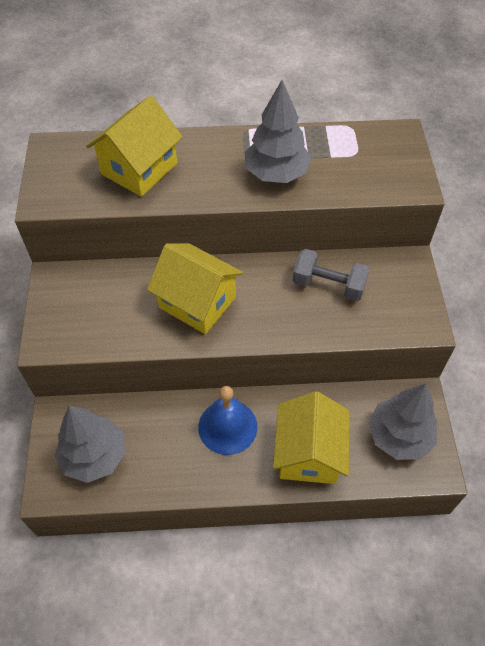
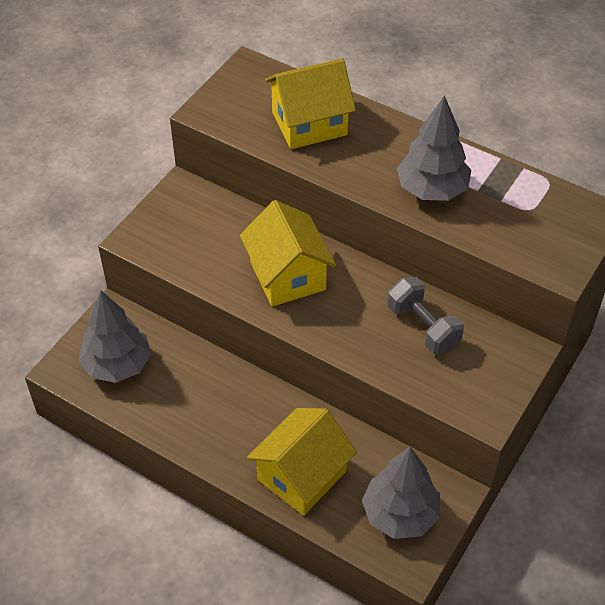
camera: 35 degrees right, 5 degrees down
(227, 426) = (248, 409): blue bell -> none

